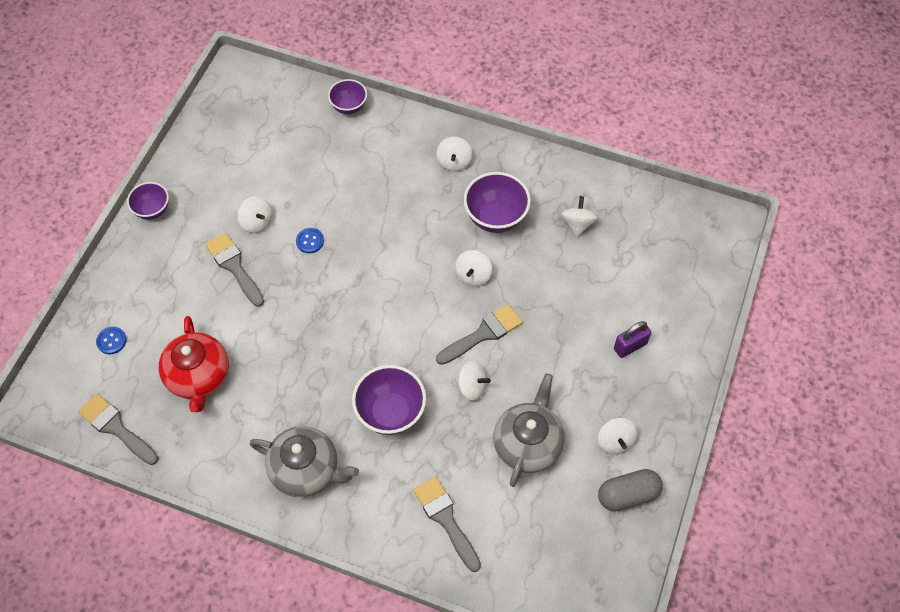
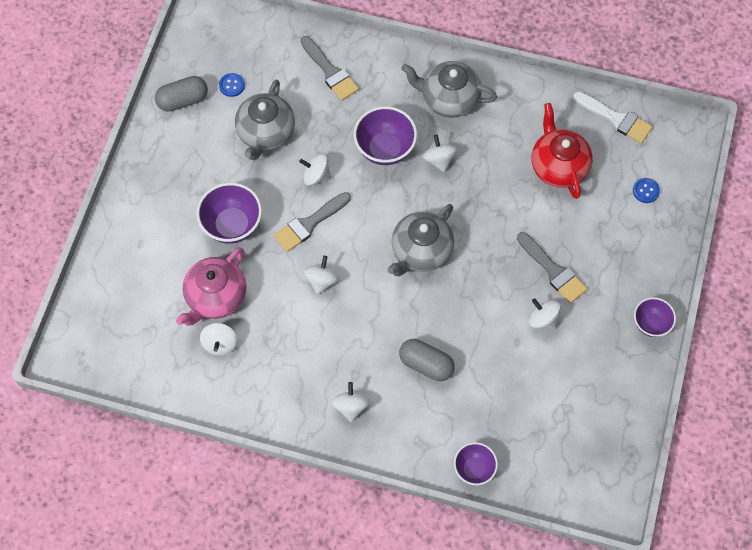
camera: 175 degrees right, 5 degrees up
(116, 428) = (616, 119): grey brush -> white brush
(310, 241) = (486, 303): blue button -> blue button (232, 85)
(367, 296) = (421, 251): none -> grey teapot
(378, 191) = (426, 364): none -> grey capsule
(495, 217) = (303, 344): purple bowl -> purple bowl (232, 225)
(583, 268) = (215, 297): none -> pink teapot
(615, 441) = (191, 140): white spinning top -> white spinning top (439, 160)
(630, 346) = (174, 223): purple padlock -> none

